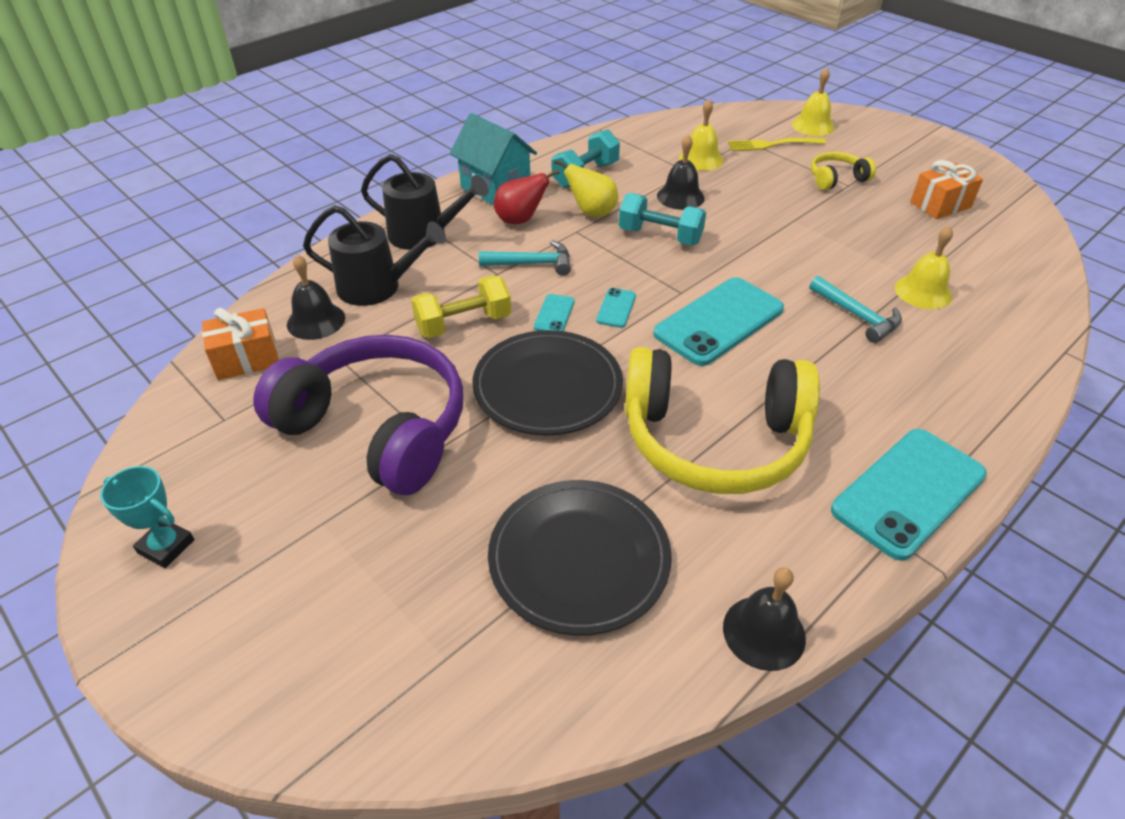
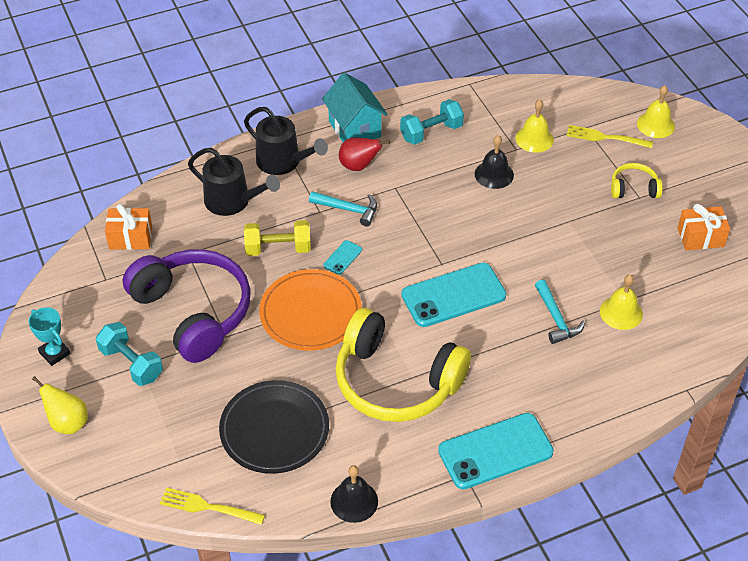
camera: 20 degrees right, 5 degrees up
(316, 321) = (183, 219): black bell -> none
(531, 727) = (208, 507): none -> yellow fork
(547, 387) = (310, 313): black plate -> orange plate
(591, 213) = (416, 172): yellow pear -> yellow pear (68, 422)
(616, 308) = (388, 264): turquoise phone -> none
(660, 236) = (455, 209): turquoise dumbbell -> turquoise dumbbell (131, 364)

